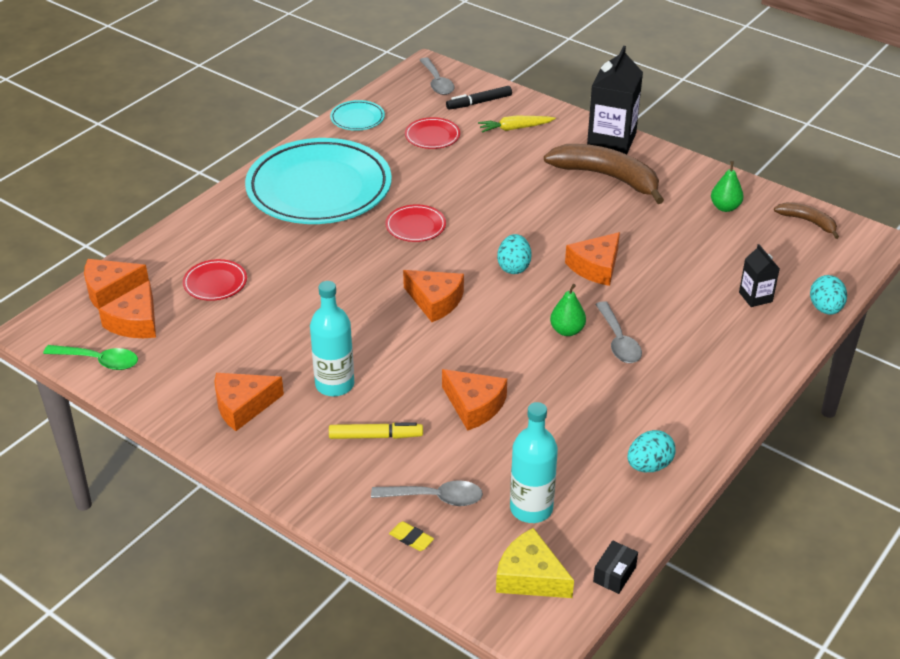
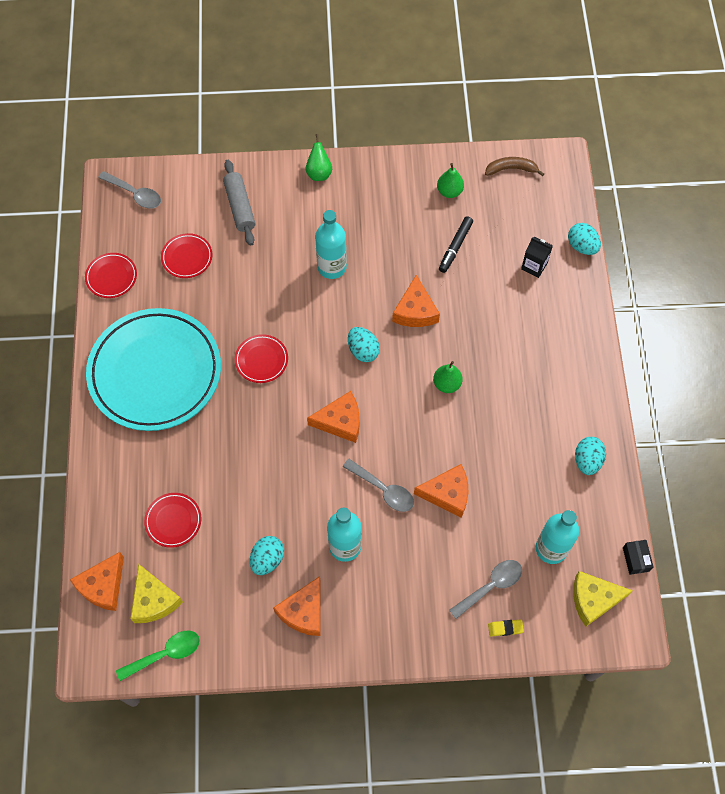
camera: 40 degrees left, 25 degrees up
(135, 322) = (154, 600): orange cheese -> yellow cheese
(258, 352) = (267, 559): none -> turquoise egg
(357, 118) = (111, 277): turquoise plate -> red plate
(375, 436) = (411, 568): yellow marker -> none
(479, 102) = (188, 196): black marker -> black marker (455, 247)
(515, 128) = (240, 207): yellow carrot -> grey rolling pin
(551, 201) = (332, 267): none -> turquoise bottle
(607, 177) = (348, 215): brown banana -> none
(611, 140) = (319, 173): black carton -> green pear
(618, 341) = (485, 369): grey spoon -> grey spoon (383, 490)

